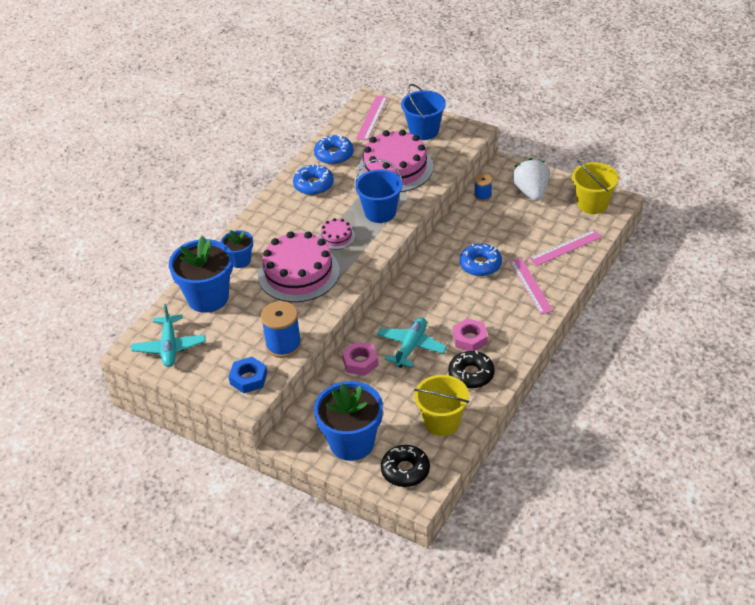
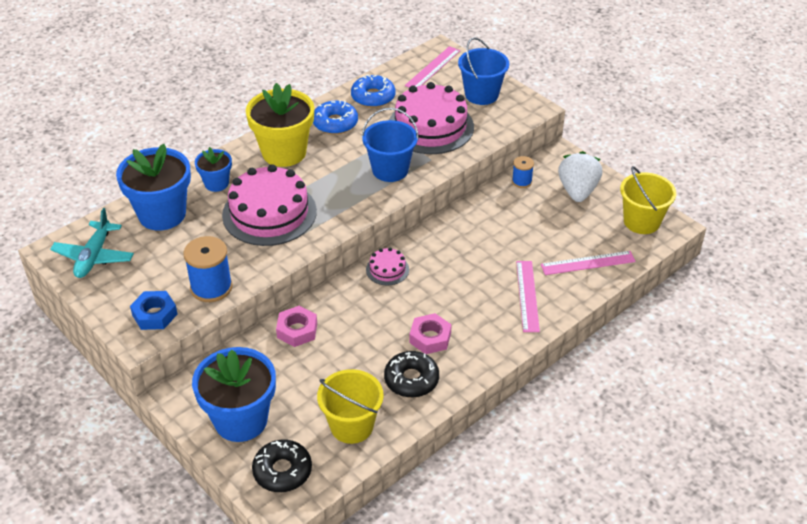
camera: 15 degrees right, 0 degrees up
(283, 220) = (284, 152): none -> yellow flower pot
(336, 237) = (330, 184): pink cake -> pink cake (387, 269)
(411, 347) = (360, 328): turquoise plane -> none
(480, 265) = (482, 257): blue donut -> none

